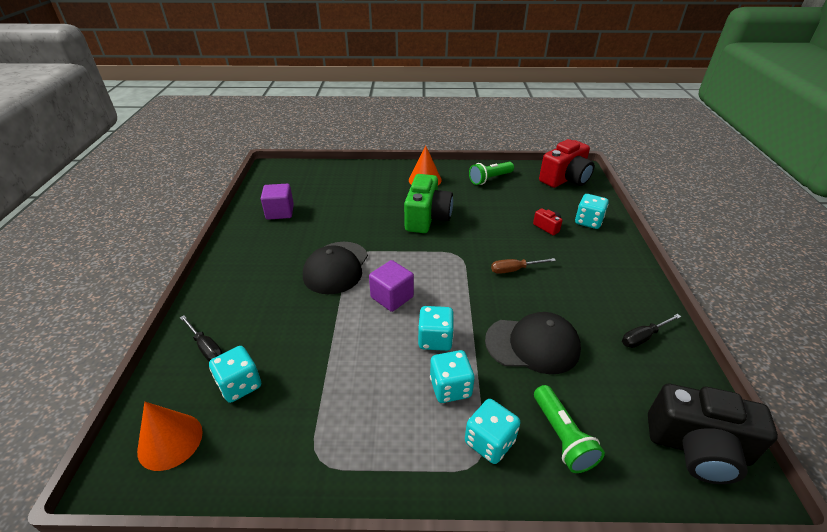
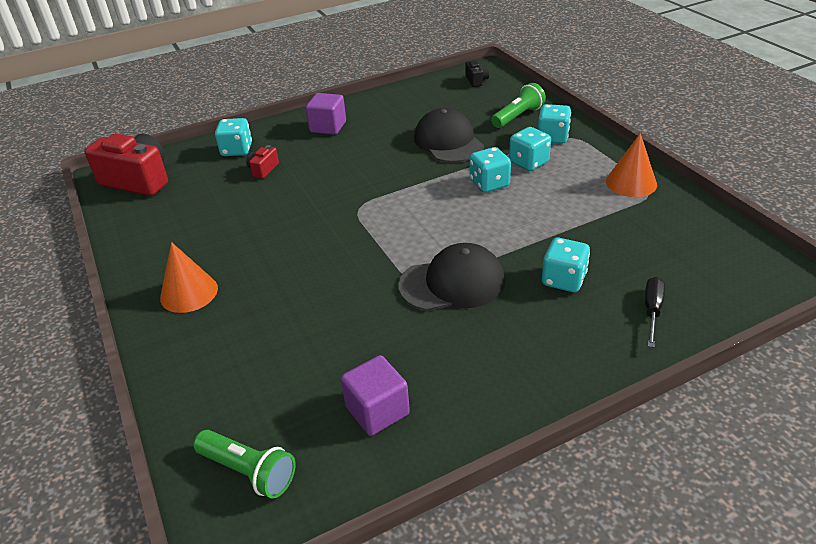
camera: 115 degrees left, 0 degrees up
(170, 441) = (738, 267): orange cone -> orange cone (631, 183)
(240, 385) = (654, 262): turquoise dice -> turquoise dice (563, 280)
(392, 297) = (461, 225): purple cube -> purple cube (328, 127)
(427, 218) = (296, 254): green camera -> none
(490, 179) = (161, 235): green flashlight -> green flashlight (249, 471)
(514, 270) = (356, 171): brown screwdriver -> none
(643, 337) = (395, 104): black screwdriver -> none
(697, 448) = (476, 80): black camera -> black camera, size x0.45

